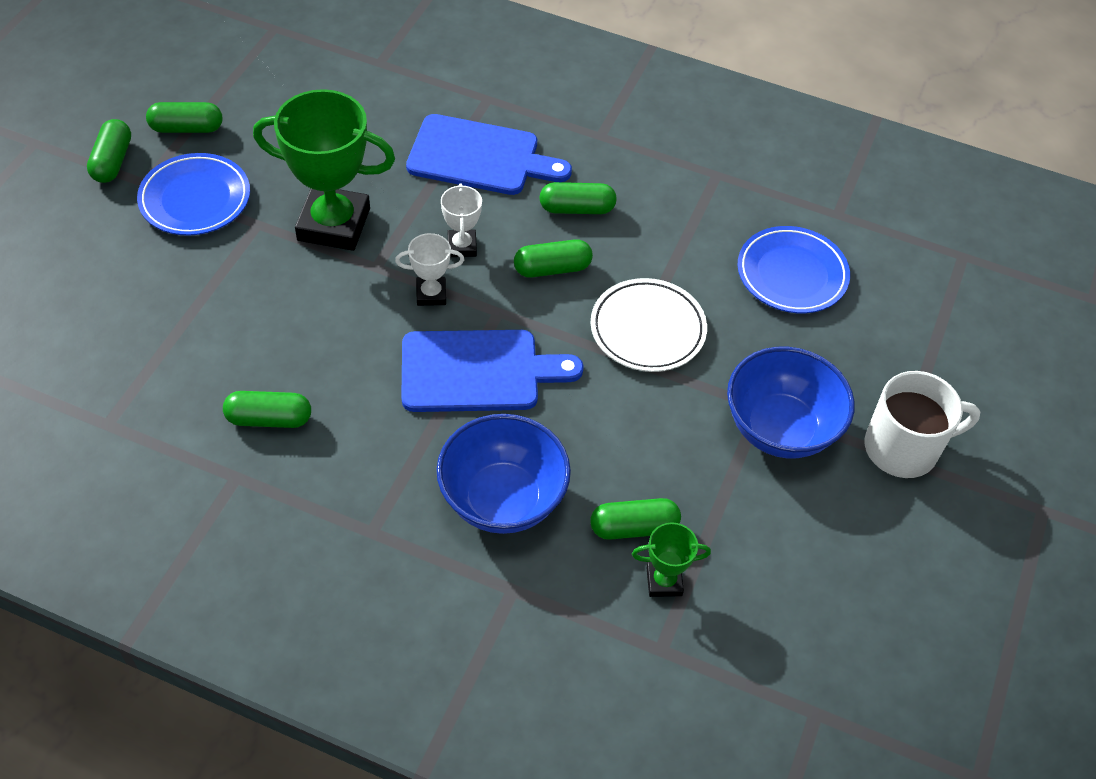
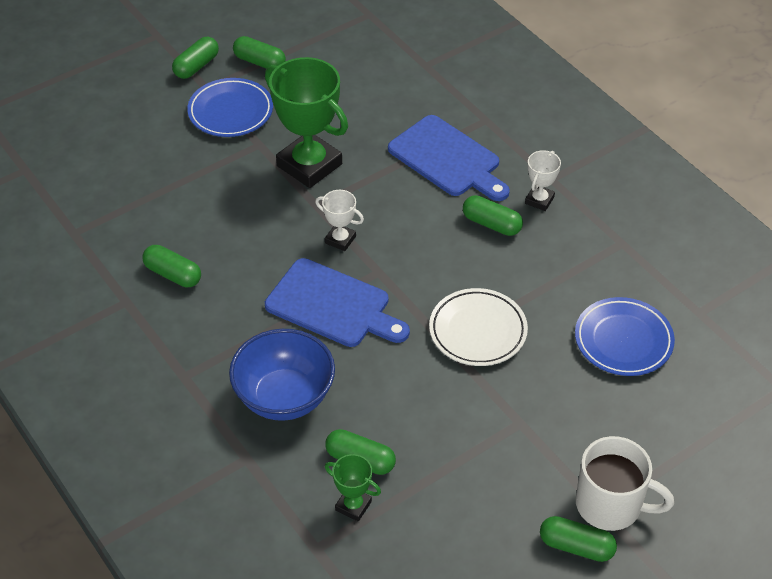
camera: 35 degrees right, 5 degrees down
(462, 246) = (387, 216): white trophy -> white trophy (539, 200)
(552, 268) = (440, 258): green capsule -> green capsule (576, 546)
(780, 428) = (523, 445): blue bowl -> none

